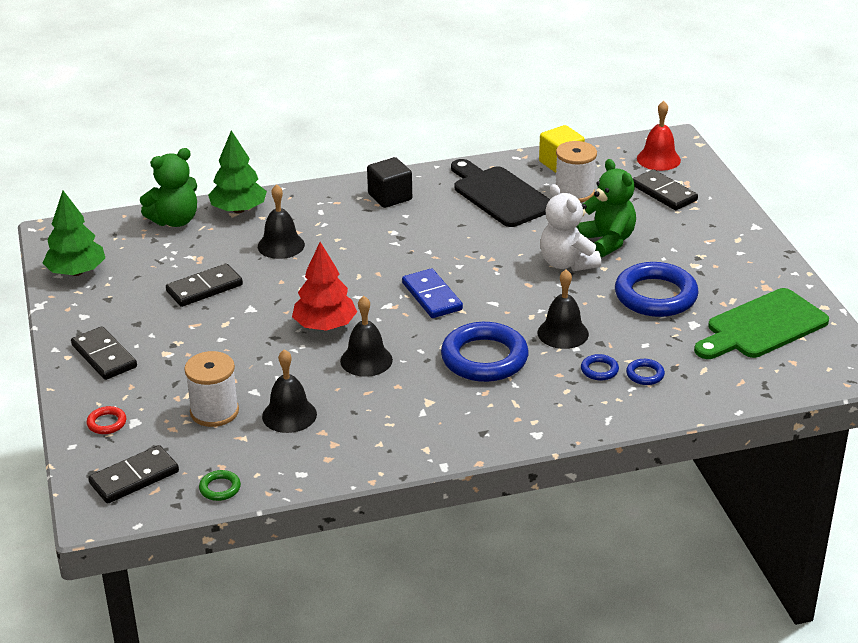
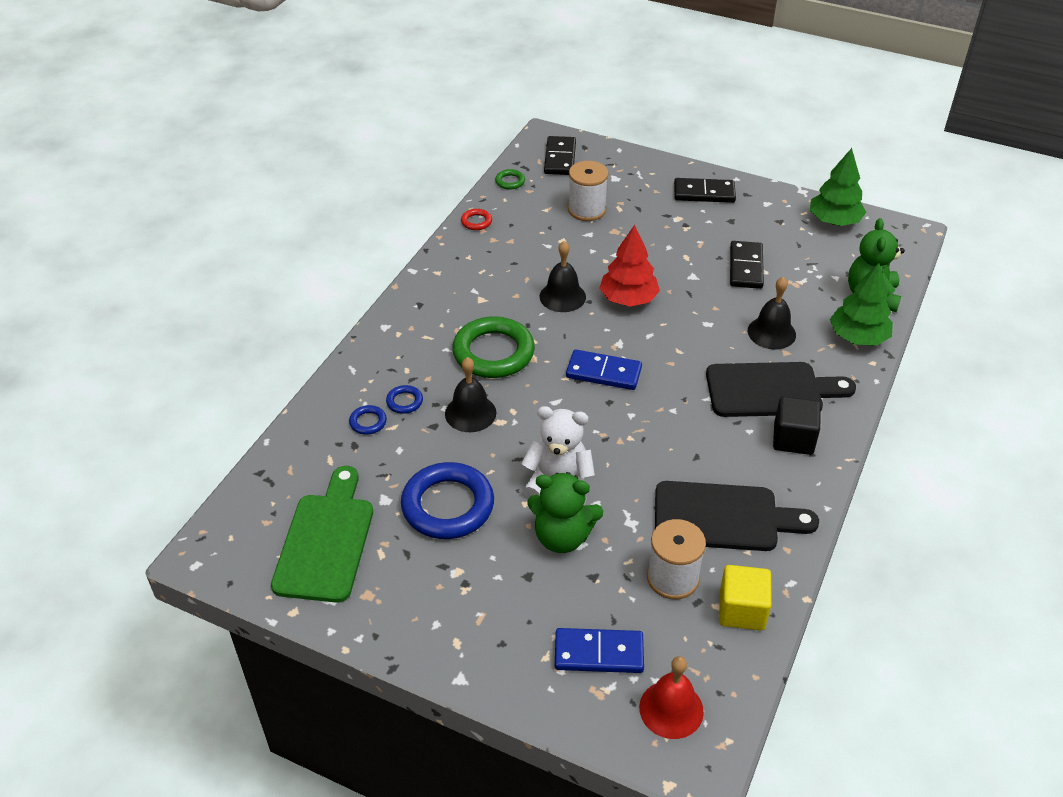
camera: 130 degrees right, 10 degrees up
(107, 423) = (626, 168): red ring -> red ring (476, 222)
(289, 415) = (545, 236): black bell -> none
(350, 222) = (770, 390): none -> black cutting board
(484, 358) = (493, 352): blue ring -> green ring
(664, 193) = (599, 653): black domino -> blue domino

